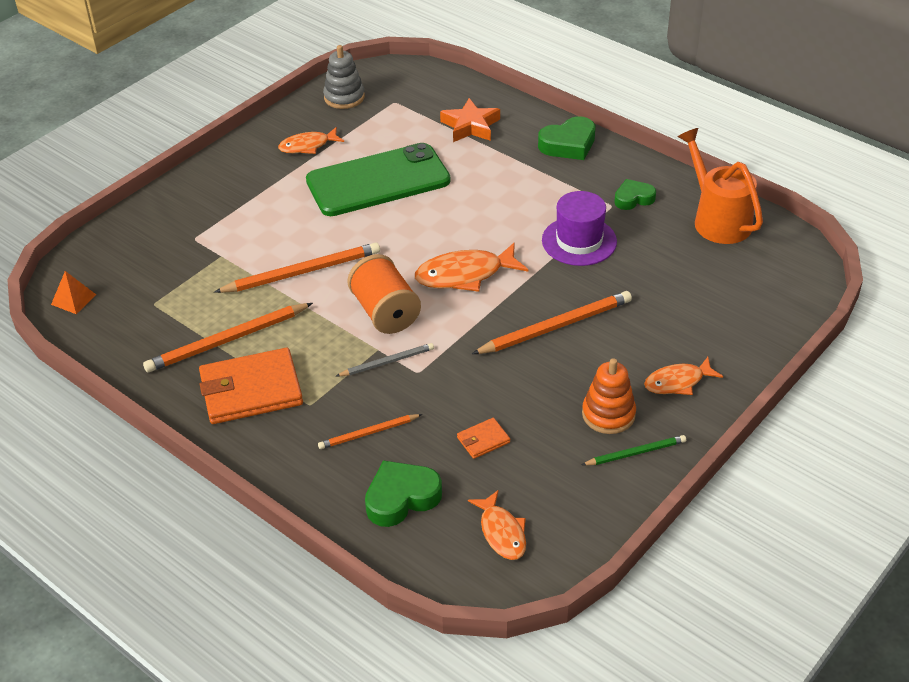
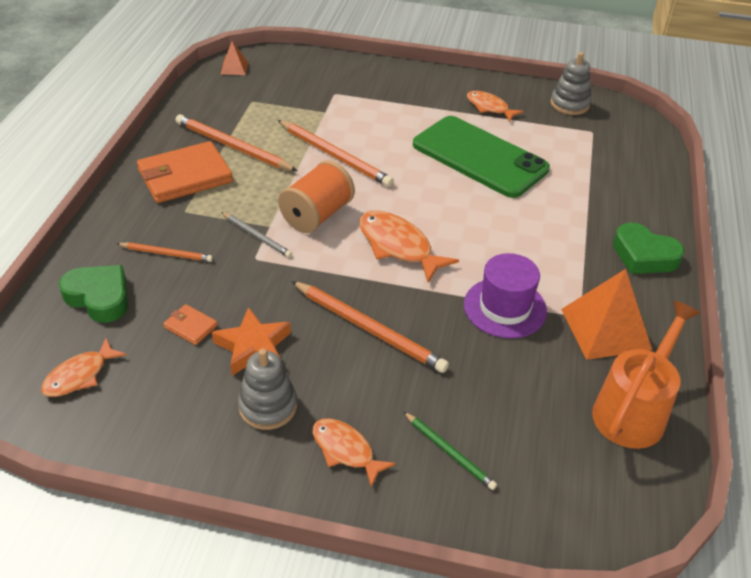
camera: 60 degrees right, 0 degrees up
(251, 390) = (185, 176): orange wallet -> orange wallet turned 75 degrees counterclockwise
(368, 433) = (167, 253): orange pencil -> orange pencil turned 150 degrees clockwise
(470, 126) = (605, 184): orange star -> orange star (253, 347)
(608, 414) = (268, 406): orange stacking toy -> grey stacking toy
(633, 198) = (605, 329): green heart -> orange pyramid
(635, 453) = (224, 445): green pencil -> green pencil (449, 452)

